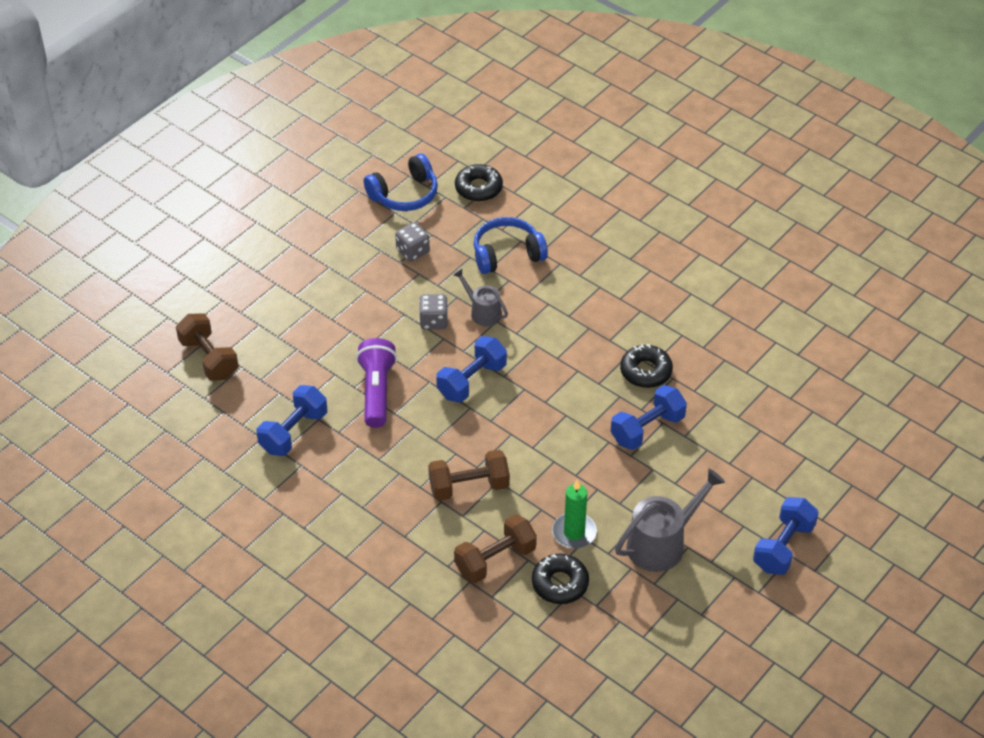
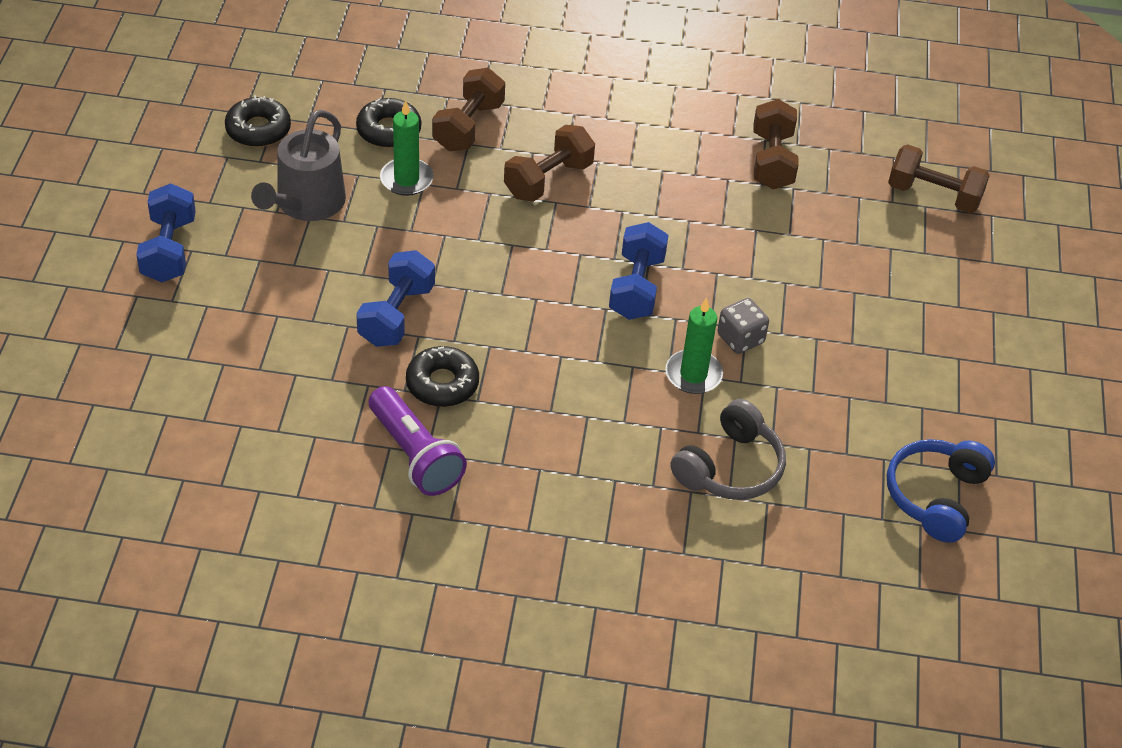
camera: 145 degrees right, 0 degrees up
(293, 432) = (772, 161): blue dumbbell -> brown dumbbell
(377, 391) = (728, 234): purple flashlight -> purple flashlight (415, 455)
(412, 251) = (847, 418): grey dice -> none
(478, 188) = (852, 553): black donut -> black donut (258, 129)
(483, 312) = (693, 374): grey watering can -> green candle
(507, 254) = (730, 468): blue headphones -> grey headphones

